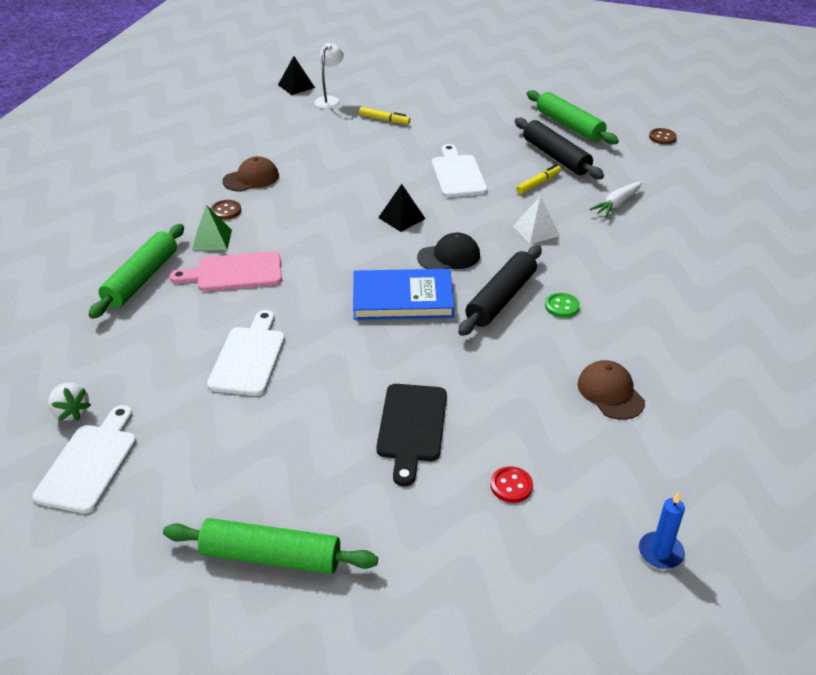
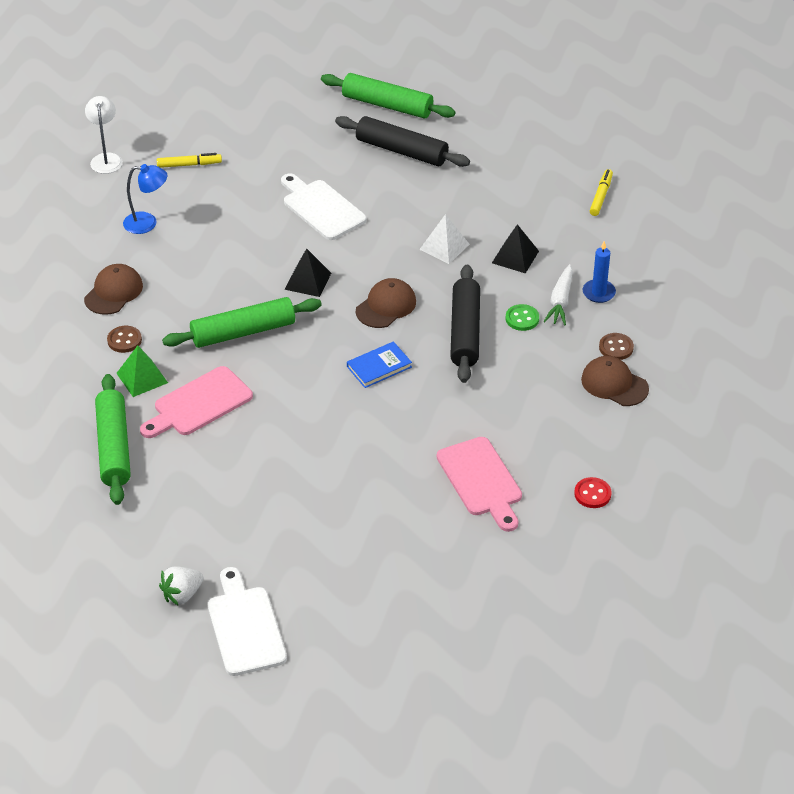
camera: 30 degrees left, 5 degrees up
(71, 412) = (182, 594): white strawberry -> white strawberry turned 120 degrees clockwise
(249, 357) = (292, 480): white cutting board -> none
(271, 556) = (458, 626): green rolling pin -> green rolling pin (243, 332)
(296, 86) = (49, 152): black pyramid -> black pyramid (515, 257)
(319, 145) = (147, 223): none -> blue lamp
(402, 298) = (379, 367): blue book -> blue book, size x0.55
(412, 427) = (481, 480): black cutting board -> pink cutting board
(449, 256) = (386, 306): black cap -> brown cap
(538, 183) = (408, 190): yellow marker -> yellow marker (601, 196)
(617, 204) = (497, 188): white carrot -> white carrot (560, 301)
(660, 552) = (728, 496): blue candle -> blue candle (598, 293)
(662, 137) = (487, 88): brown button -> brown button (616, 348)

